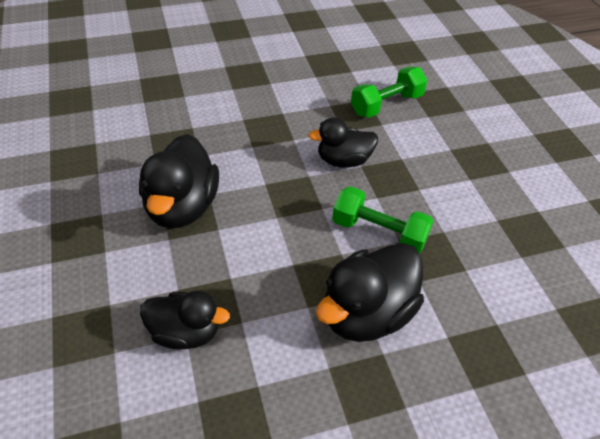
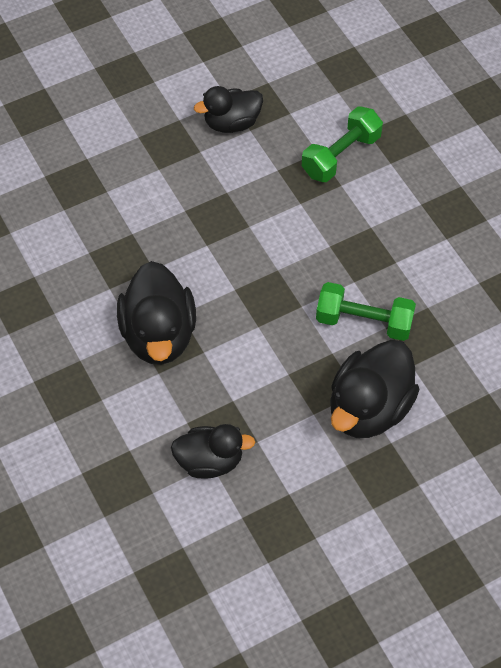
camera: 10 degrees left, 10 degrees up
(343, 160) = (309, 243): black duck -> black duck (231, 123)

